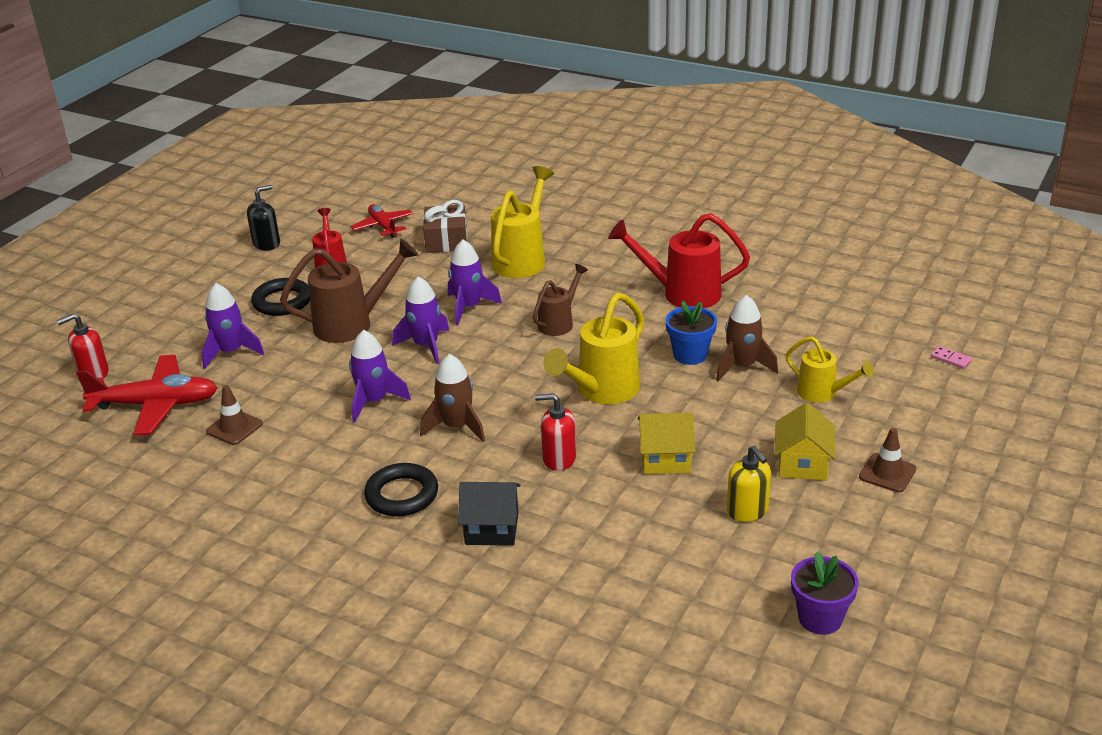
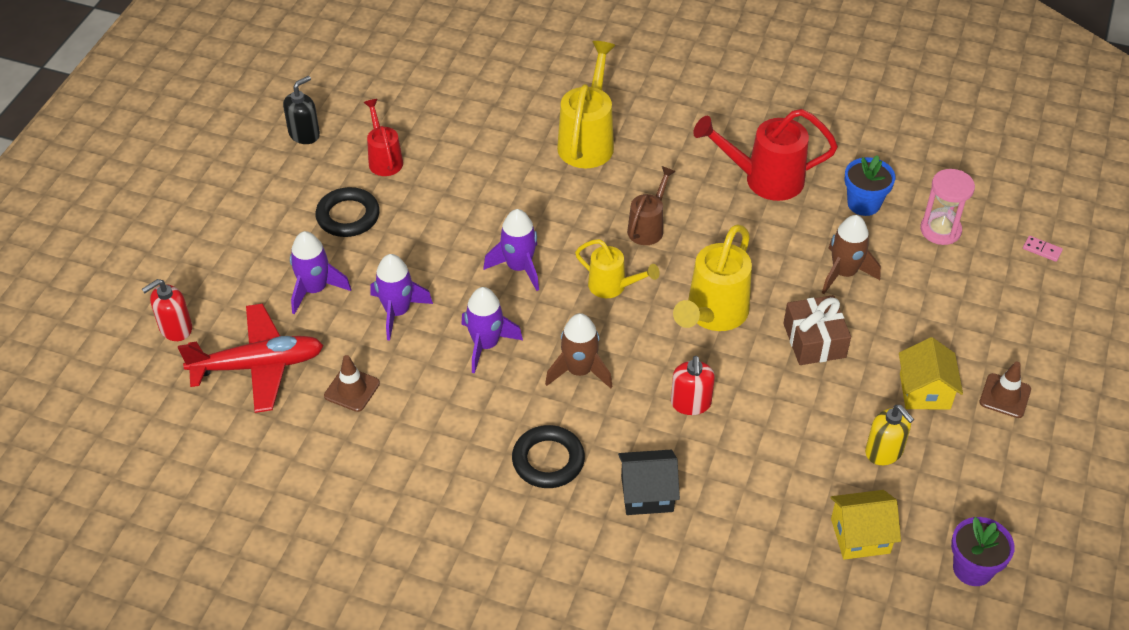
camera: 10 degrees left, 15 degrees up
(352, 324) = (432, 243): brown watering can -> none
(383, 226) = (425, 102): red plane -> none
(446, 240) = (500, 119): brown gift -> brown gift (814, 340)
(469, 307) = (549, 212): purple rocket -> purple rocket (397, 312)
(559, 459) = (690, 403): red soap dispenser -> red soap dispenser turned 90 degrees counterclockwise
(665, 459) = (793, 395): yellow house -> yellow house (860, 536)
(690, 355) = (789, 261): blue flower pot -> blue flower pot (863, 204)
(822, 393) = (927, 302): yellow watering can -> yellow watering can (612, 286)
(848, 339) = (940, 230): none -> pink hourglass

